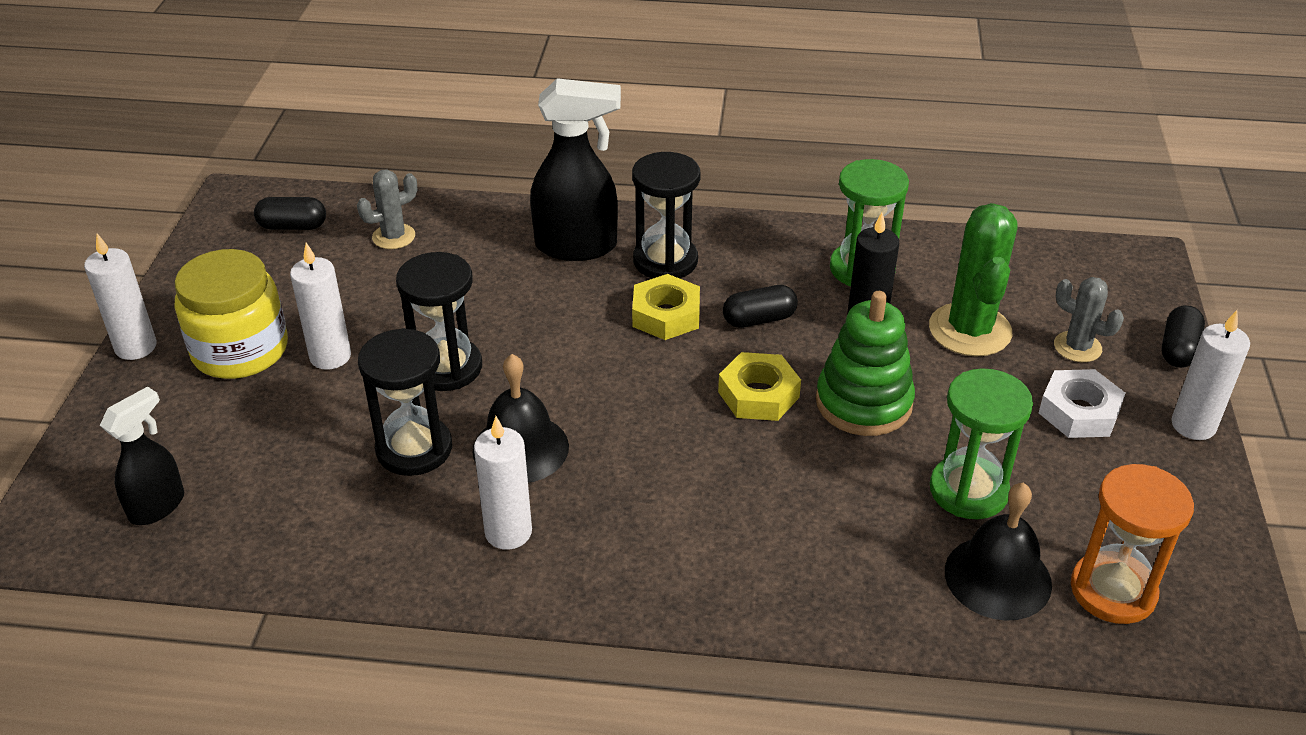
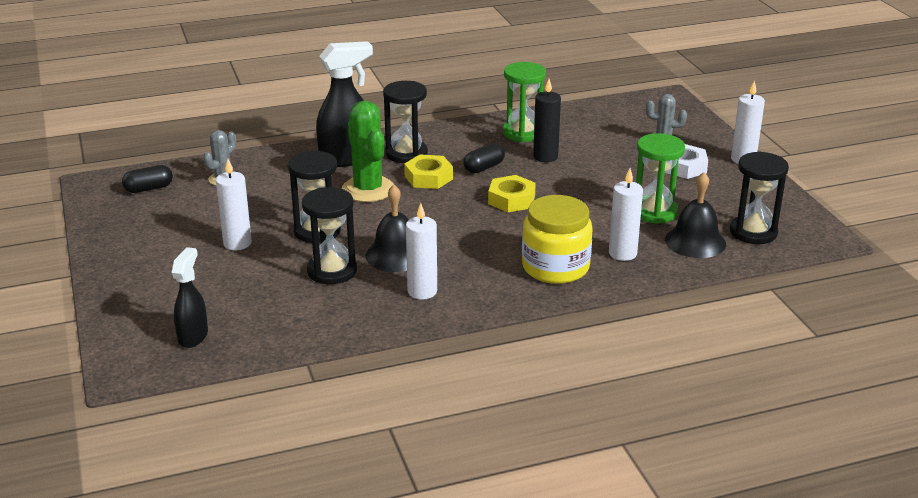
camera: 25 degrees left, 10 degrees down
(135, 347) = (99, 270): white candle -> white candle (622, 253)
(240, 350) = (174, 254): yellow jar -> yellow jar (555, 267)
(863, 403) = (571, 189): green stacking toy -> none
(970, 330) = (602, 146): green cactus -> green cactus (368, 189)
(1113, 591) = (753, 232): orange hourglass -> black hourglass
(1178, 349) = (713, 130): black capsule -> none

